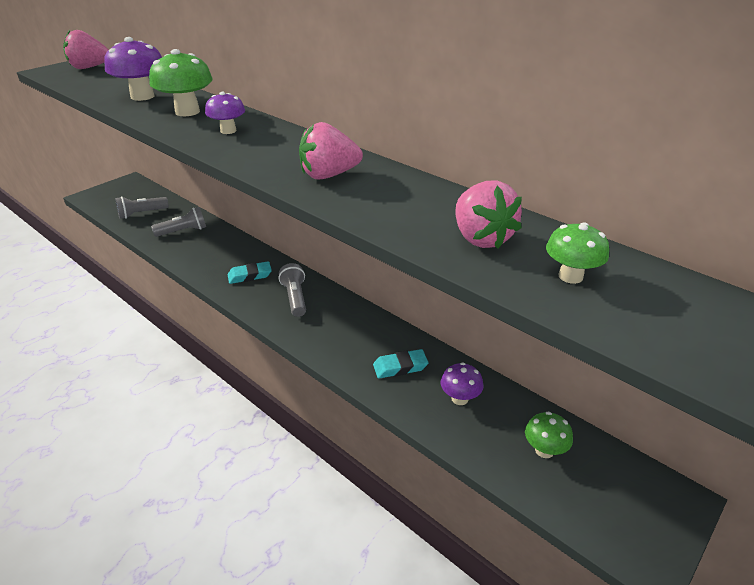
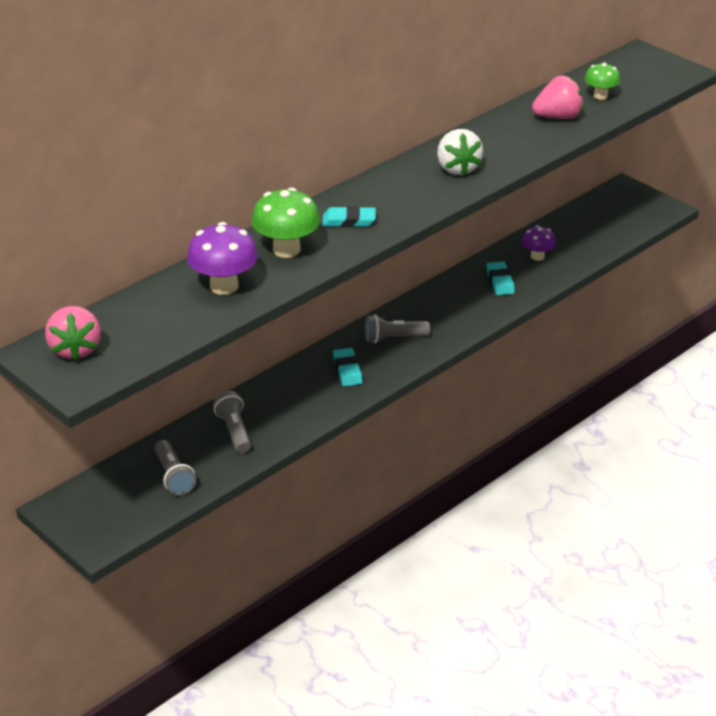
camera: 85 degrees left, 0 degrees up
(228, 131) = (349, 221): purple mushroom -> turquoise eraser
(329, 175) = (457, 168): pink strawberry -> white strawberry
(544, 450) = (587, 228): green mushroom -> none

